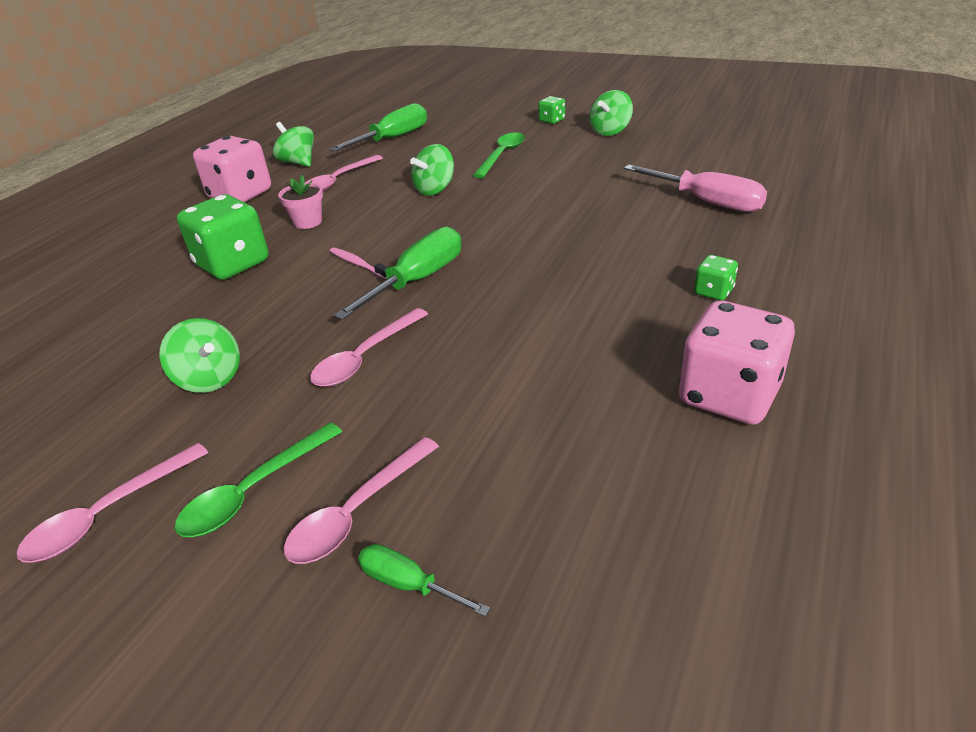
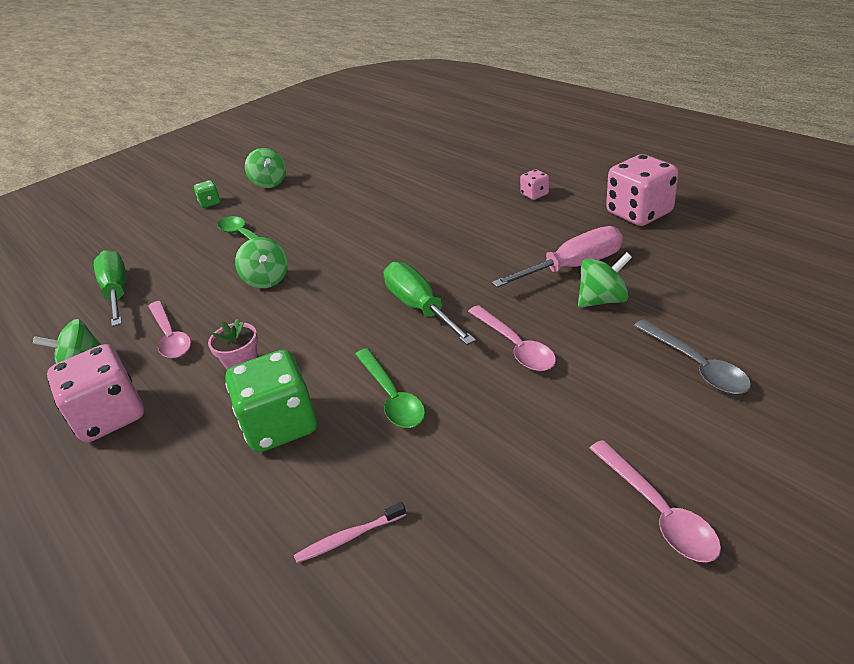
camera: 65 degrees left, 0 degrees up
(210, 379) = (490, 444): green spinning top -> green spinning top (602, 300)
(253, 491) = (657, 417): green spoon -> green spoon (391, 397)
(357, 512) = (695, 365): pink spoon -> grey spoon
(358, 264) = (362, 338): pink toothbrush -> pink toothbrush (349, 537)
(409, 584) = (765, 349): green screwdriver -> none
(706, 202) = (424, 172): pink screwdriver -> pink screwdriver (573, 267)
(713, 292) = (534, 194): green dice -> pink dice

